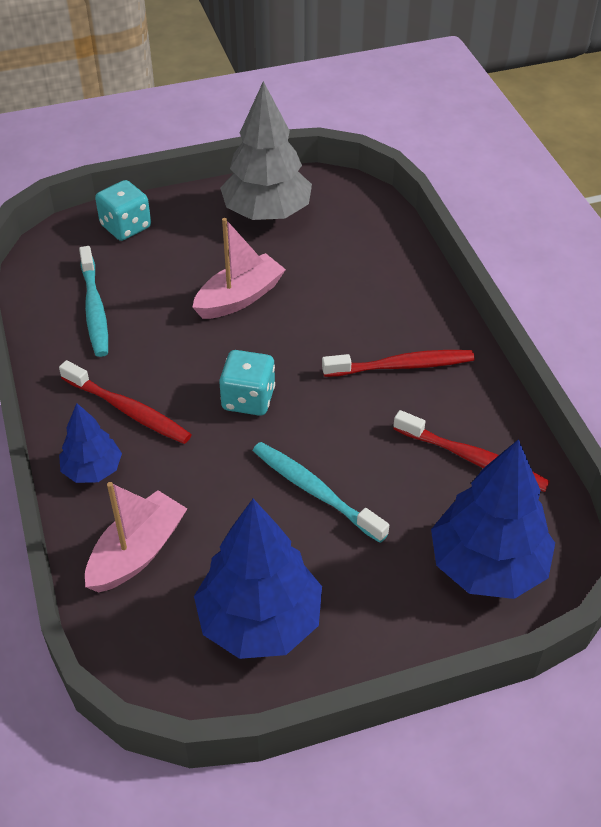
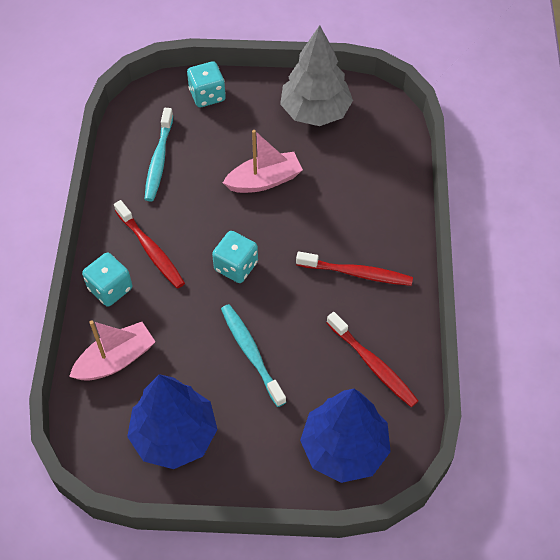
camera: 20 degrees right, 10 degrees up
(92, 470) = (110, 288): blue tree -> turquoise dice

